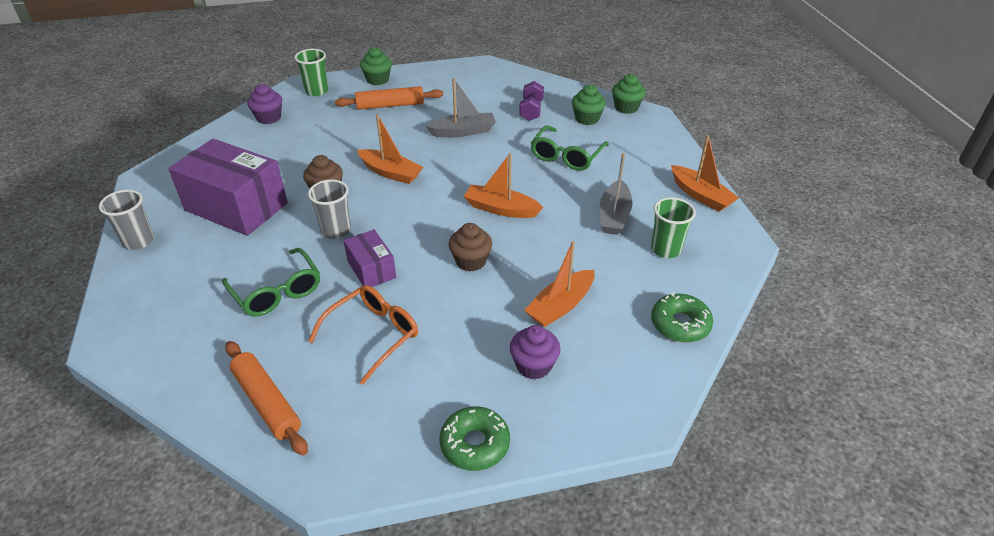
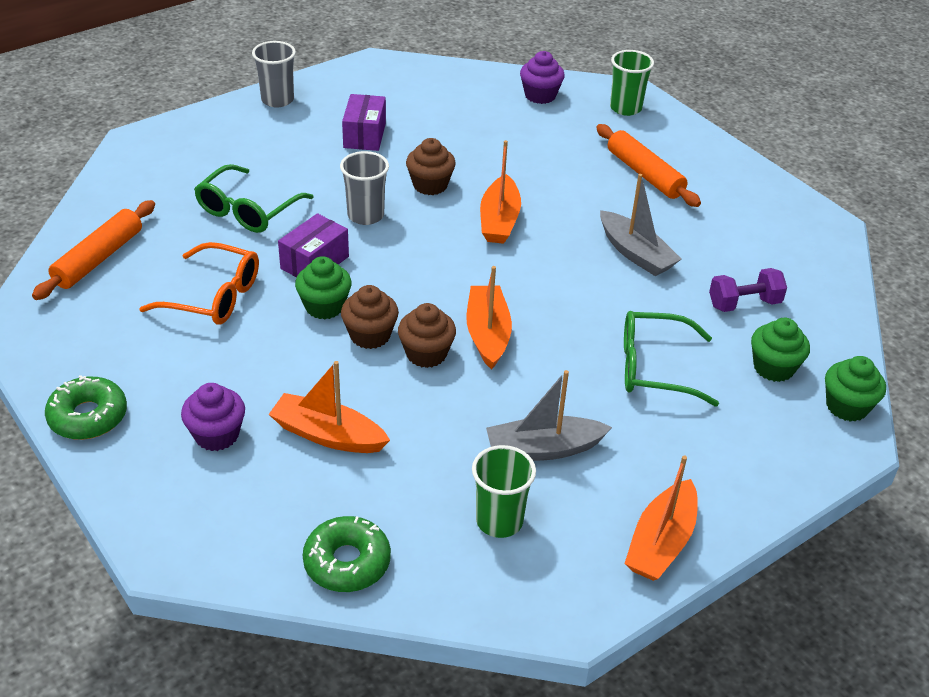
camera: 65 degrees right, 0 degrees up
(236, 207) = (364, 135): purple box -> purple box, size x0.51
(377, 80) = (696, 145): green cupcake -> green cupcake (324, 306)
(504, 240) = (426, 354): none -> brown cupcake

